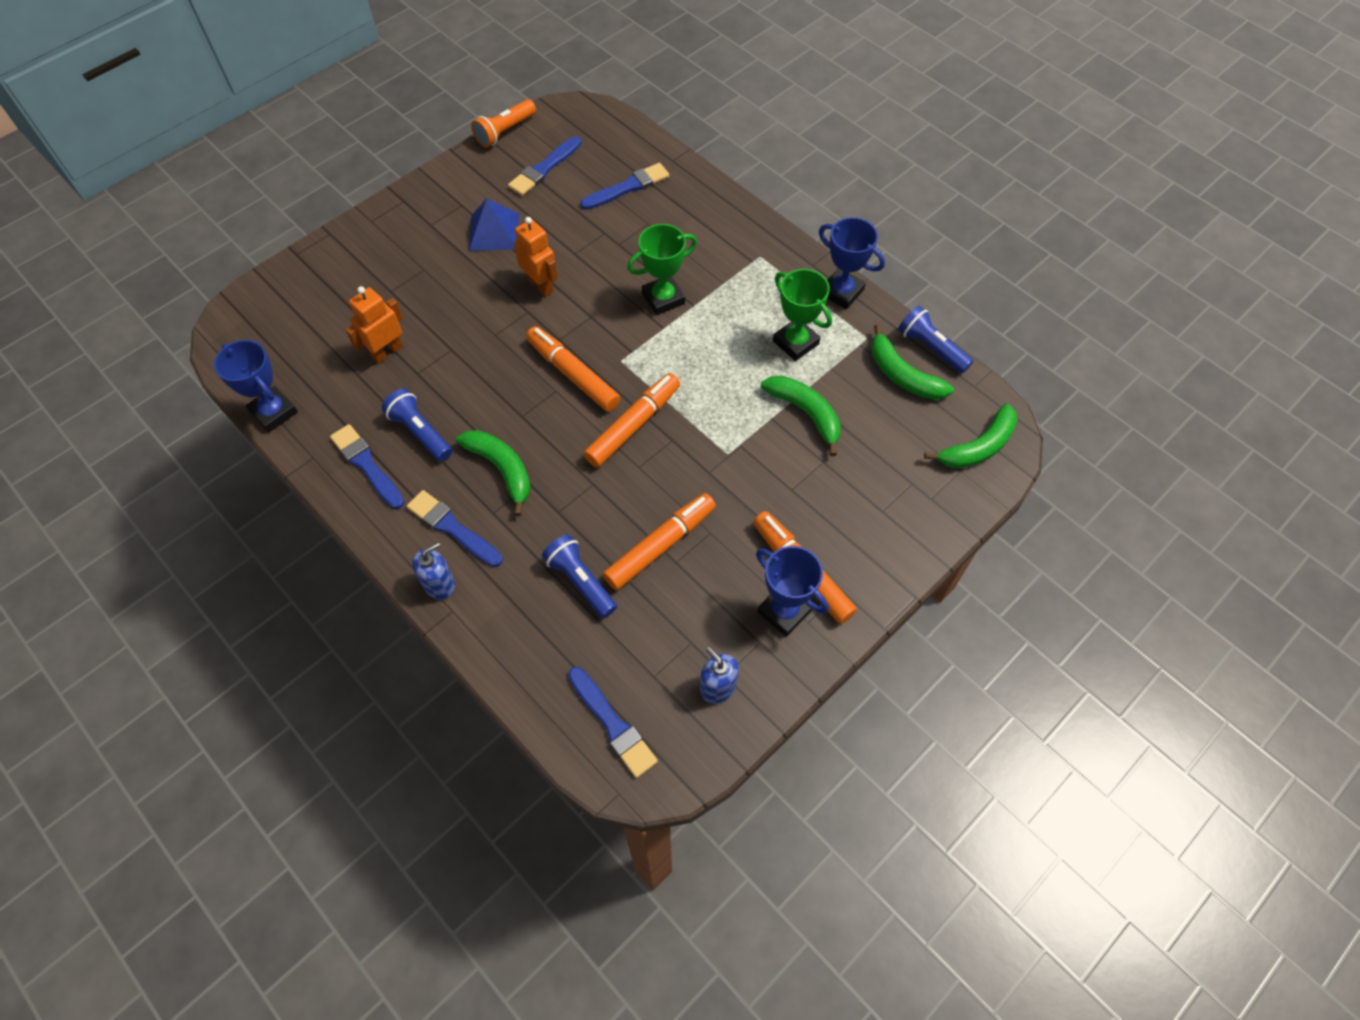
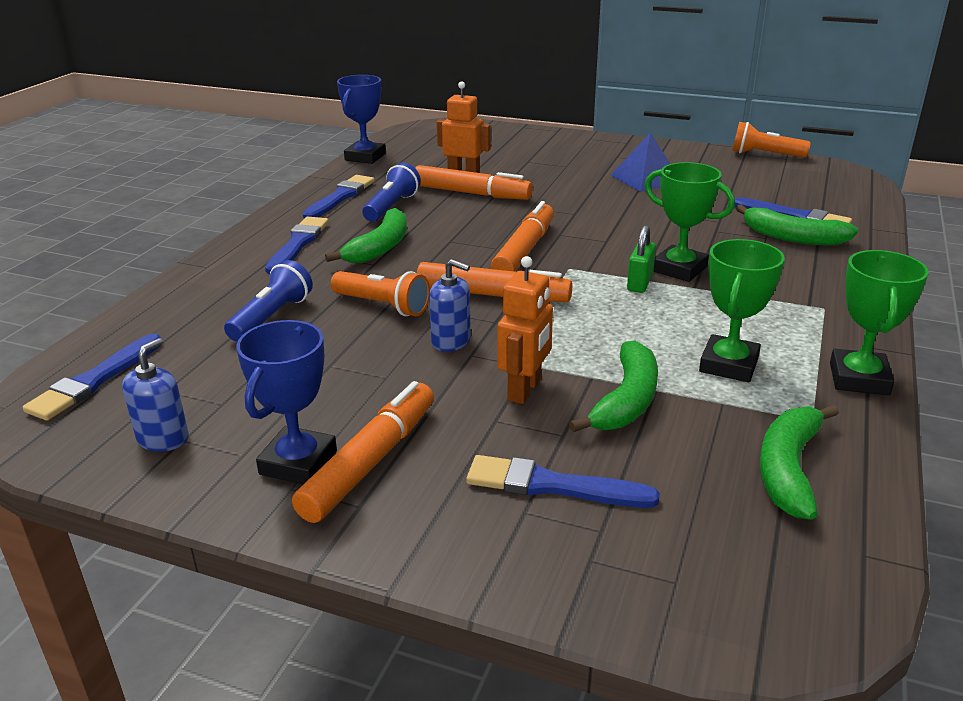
camera: 65 degrees right, 30 degrees down
(439, 584) = (233, 254): blue soap dispenser -> blue soap dispenser (451, 341)
(540, 285) = (613, 210): orange robot -> orange robot (525, 390)
(544, 169) = (751, 178): blue brush -> blue brush (552, 485)
(607, 501) = (383, 306): none -> orange flashlight
(660, 546) = (345, 350): orange marker -> orange marker (471, 193)
(669, 331) = (639, 283): none -> green padlock
(841, 292) = (859, 379): blue trophy -> green trophy
(931, 348) = (875, 485): blue flashlight -> none
(978, 447) = (744, 592): green banana -> green banana (792, 237)

